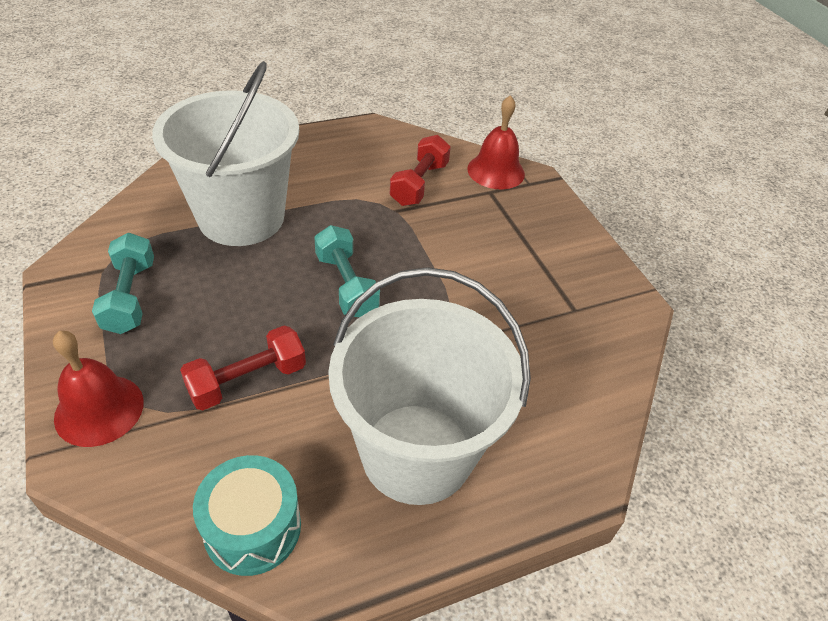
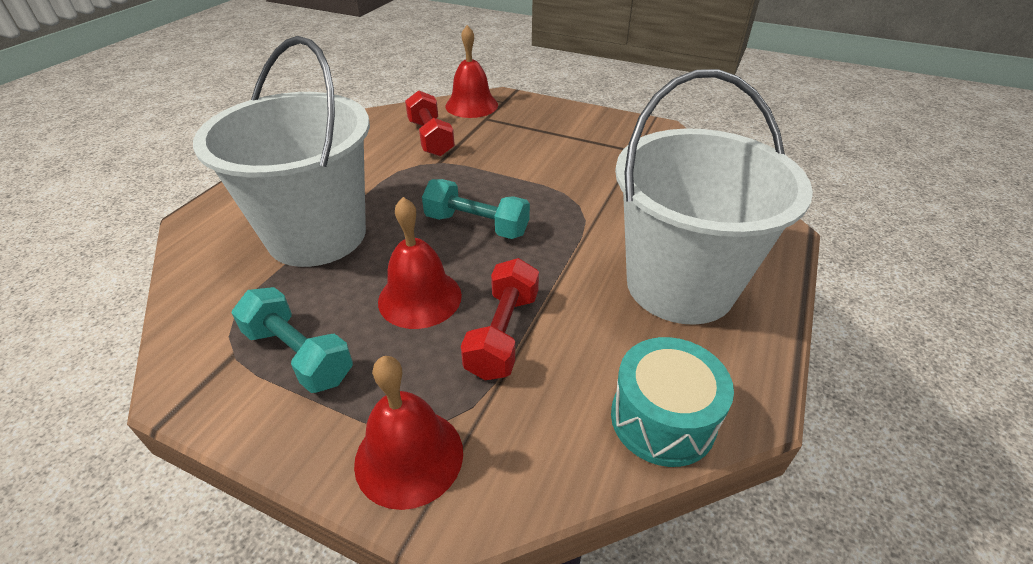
camera: 40 degrees left, 5 degrees down
(237, 312) = (420, 298): none -> red bell

